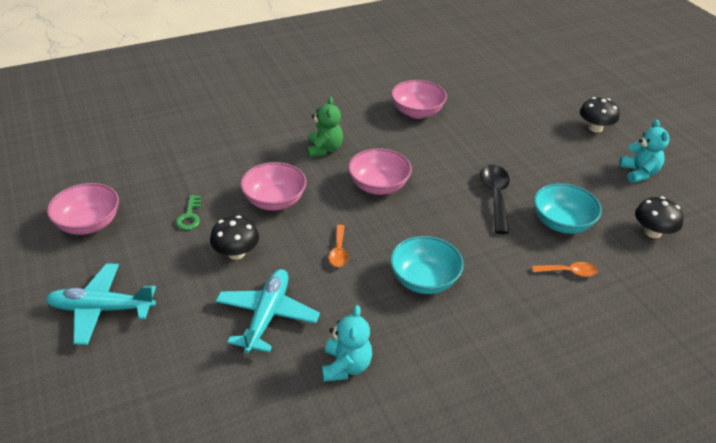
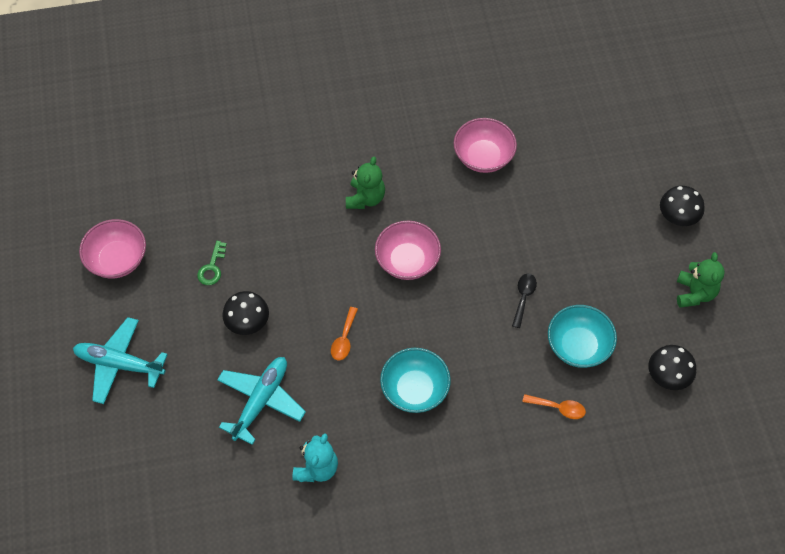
camera: 15 degrees right, 20 degrees up
(274, 201) = (298, 262): pink bowl -> none
(495, 196) = (523, 297): black spoon -> black spoon, size x0.59
(639, 173) = (694, 293): turquoise teddy bear -> green teddy bear

